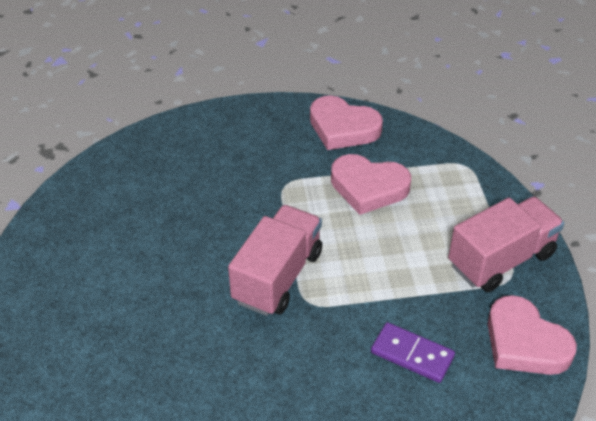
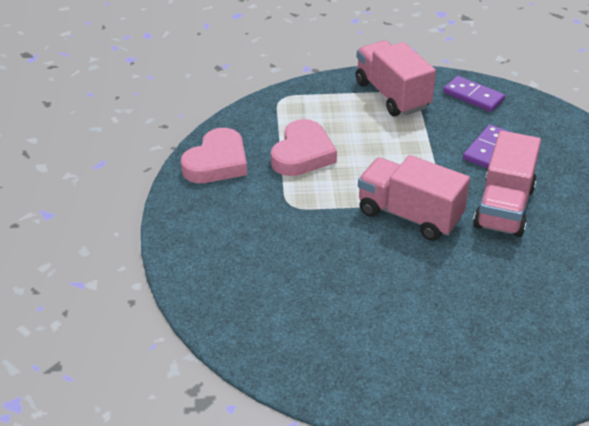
camera: 85 degrees left, 5 degrees down
(300, 364) = (504, 207): none -> pink truck
(524, 343) = (473, 96): pink heart -> purple domino

